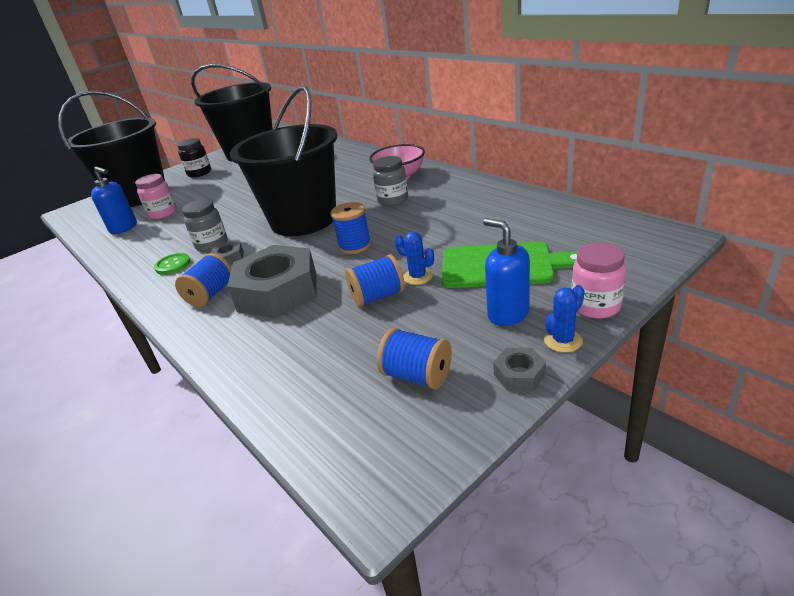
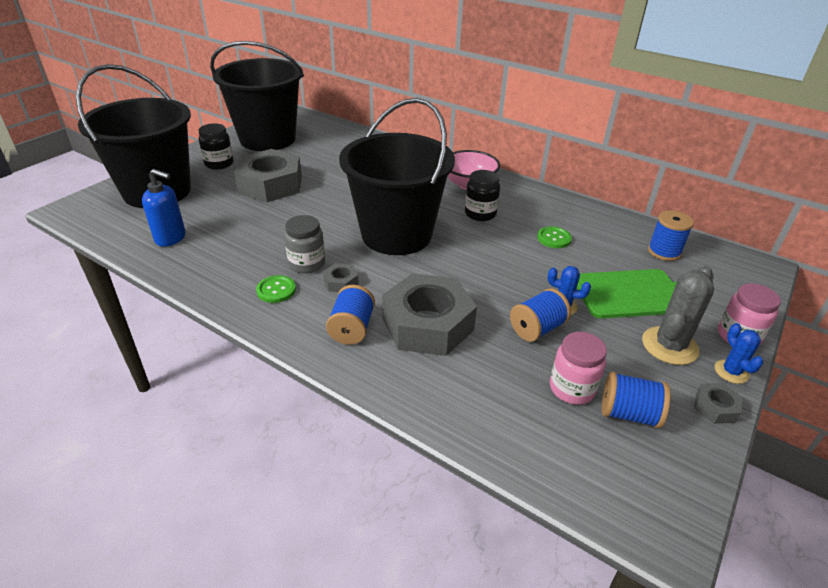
camera: 20 degrees left, 5 degrees up
(163, 213) = (211, 219): pink jar -> pink jar (572, 388)
(227, 186) = (270, 185): none -> grey nut
(355, 246) = (475, 268): blue spool -> blue spool (664, 251)
(393, 200) = (480, 214): grey jar -> black jar
(451, 218) = (554, 238): none -> green button
(507, 314) = (669, 346): blue soap dispenser -> grey cactus
(563, 340) = (731, 372): blue cactus -> blue cactus turned 45 degrees counterclockwise

